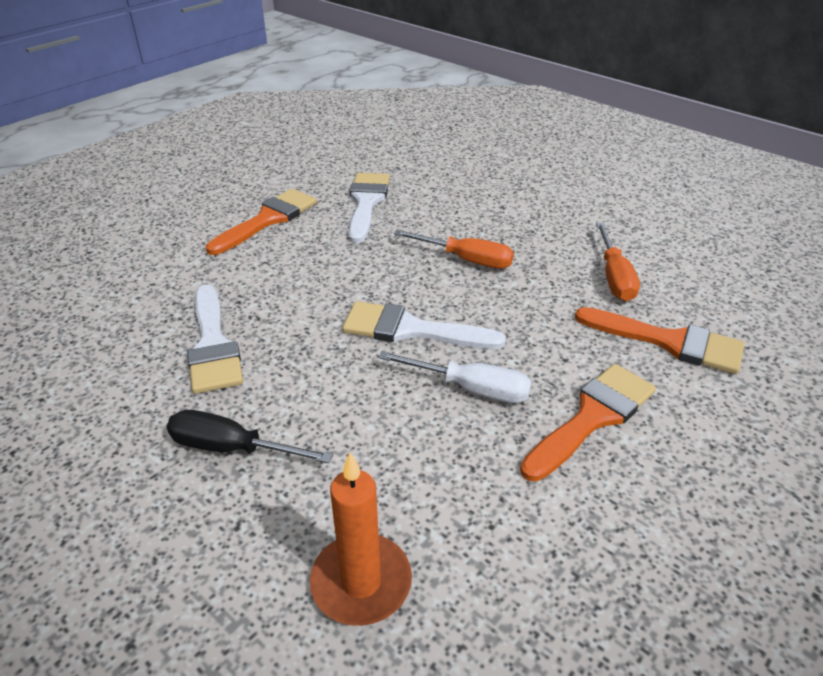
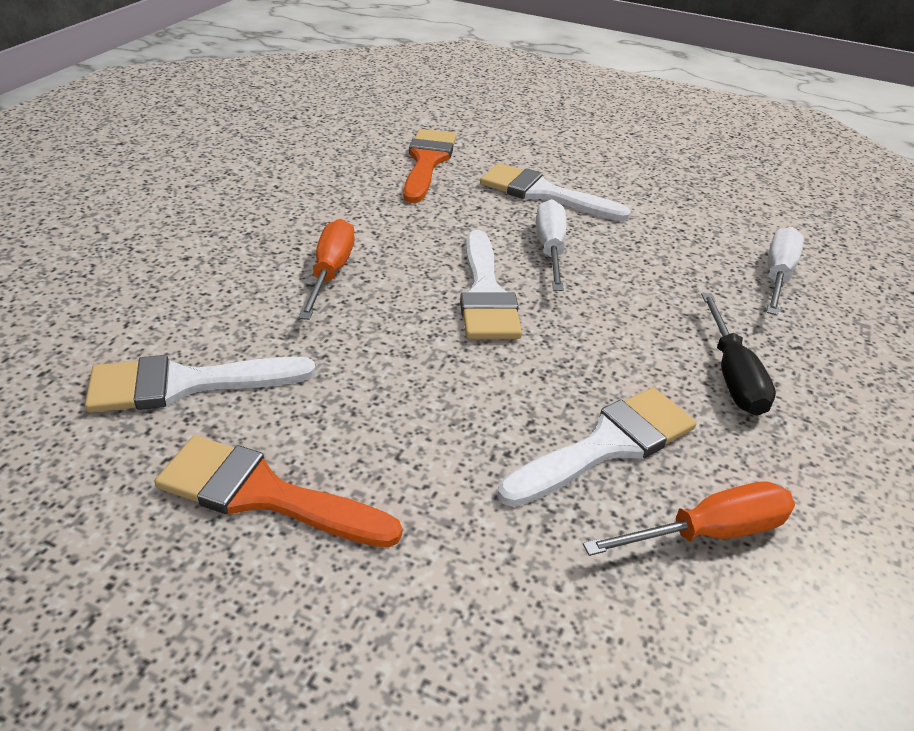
camera: 110 degrees left, 0 degrees up
(361, 582) = (777, 275): orange candle -> white screwdriver
(592, 417) = (543, 193): orange brush -> white brush
(614, 277) = (334, 184): orange screwdriver -> orange screwdriver (709, 532)

